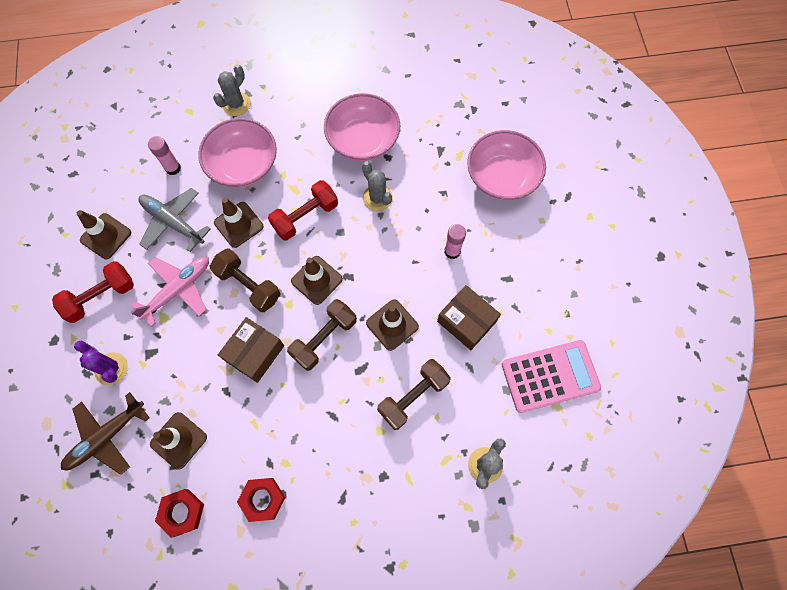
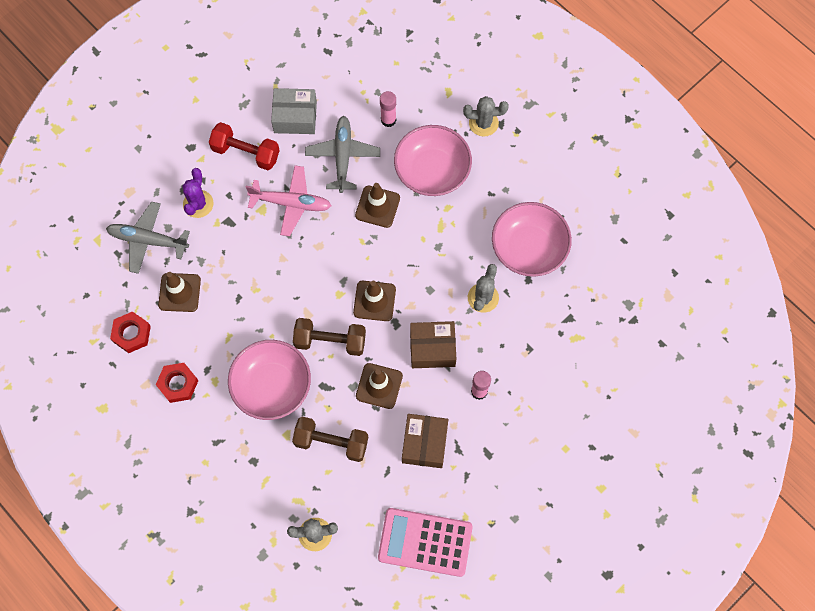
camera: 55 degrees right, 0 degrees up
(106, 236) = (295, 117): brown traffic cone -> grey box
(107, 436) = (148, 240): brown plane -> grey plane
(248, 285) = (332, 252): brown dumbbell -> none
(255, 353) = (282, 297): brown box -> brown box (432, 348)
(305, 217) = (423, 253): red dumbbell -> none
(502, 177) = (582, 388): pink bowl -> pink bowl (272, 386)
(550, 376) = (425, 542): pink calculator -> pink calculator turned 150 degrees clockwise

